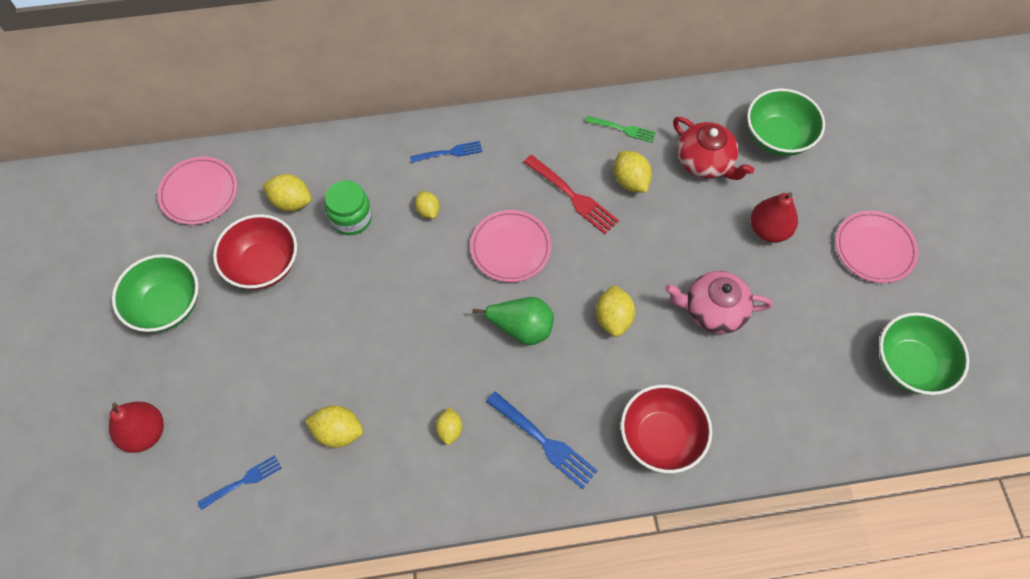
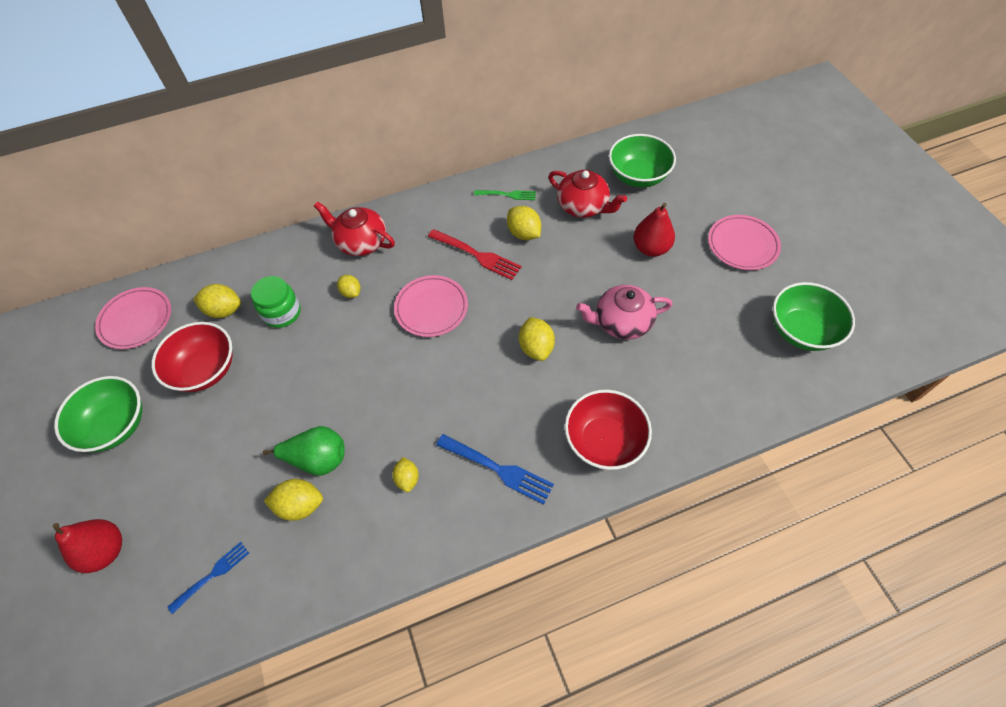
camera: 10 degrees left, 5 degrees down
(449, 153) = (361, 242): blue fork -> red teapot
(521, 328) = (455, 373): green pear -> green pear (318, 459)

